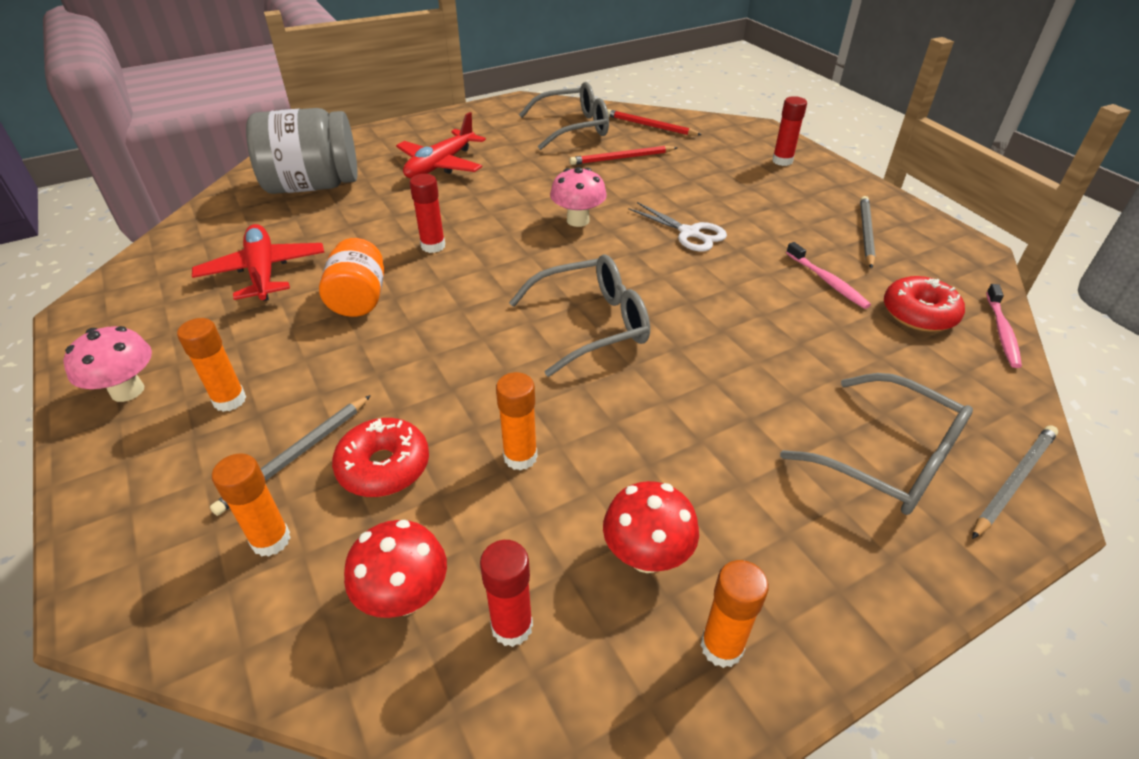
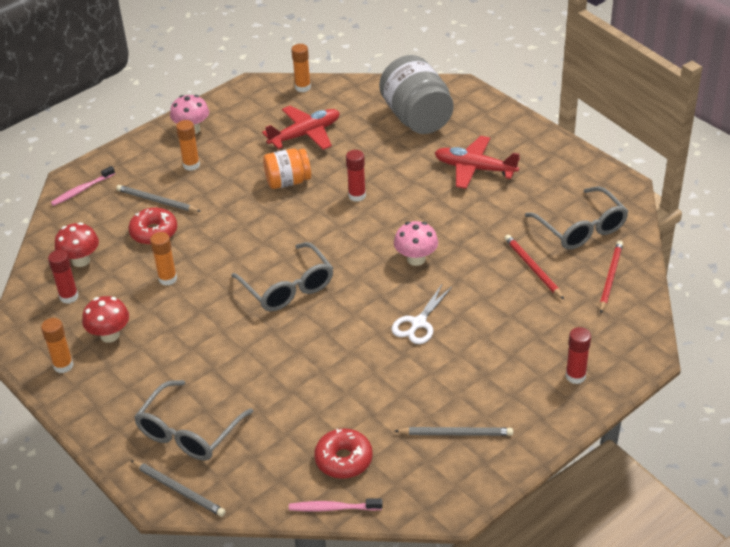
camera: 80 degrees right, 0 degrees up
(271, 540) = (106, 211): orange glue stick -> orange glue stick (303, 87)
(827, 281) = (373, 407): pink toothbrush -> pink toothbrush (82, 190)

